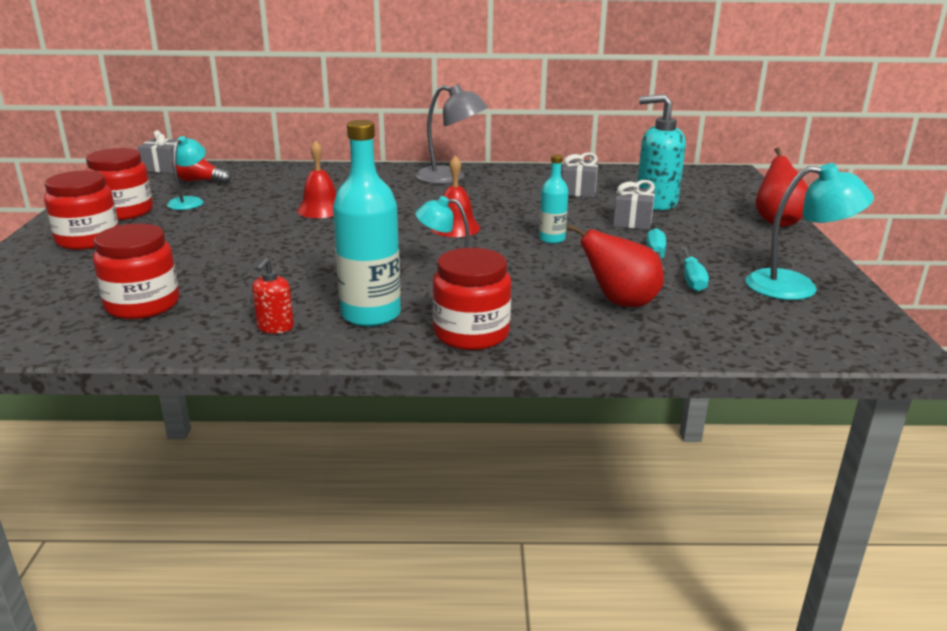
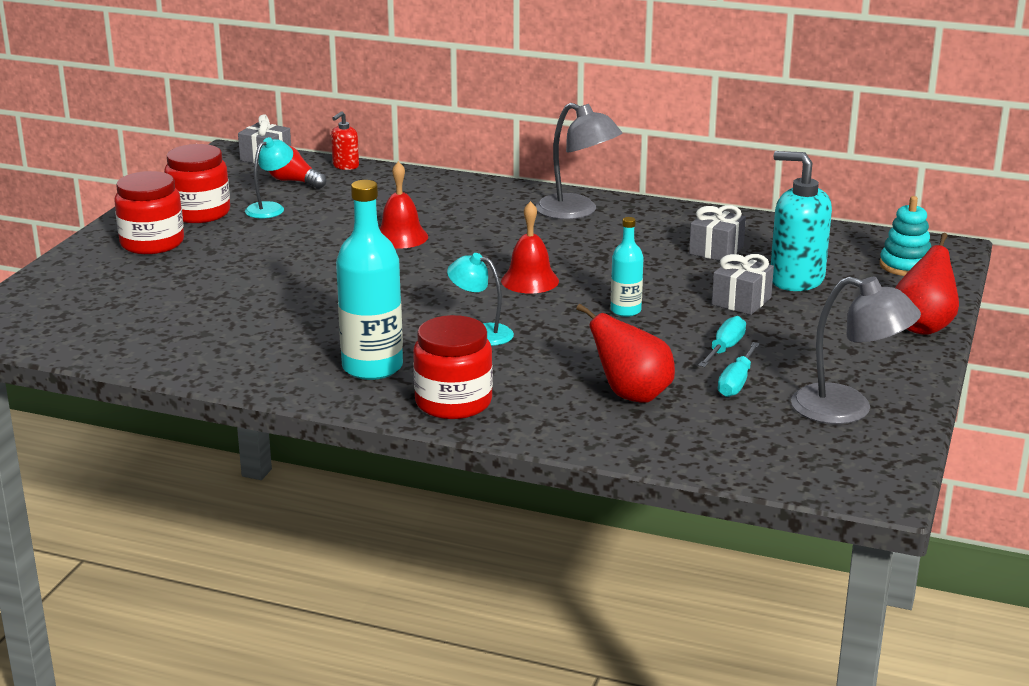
camera: 20 degrees right, 0 degrees up
(142, 305) = (172, 323): red jar -> none
(275, 327) = (277, 366): red soap dispenser -> red soap dispenser (345, 166)
(718, 185) = (905, 266): none -> turquoise stacking toy
(796, 286) = (848, 409): turquoise lamp -> grey lamp

